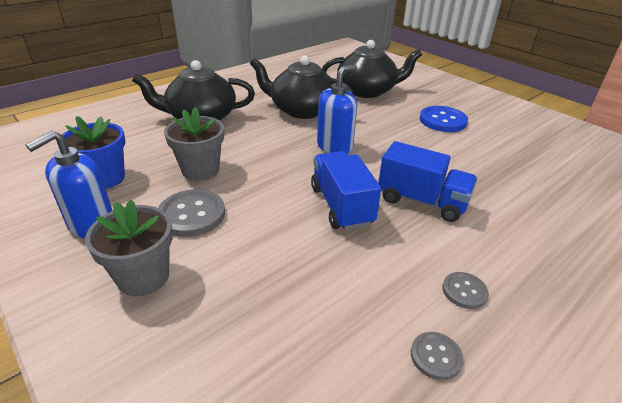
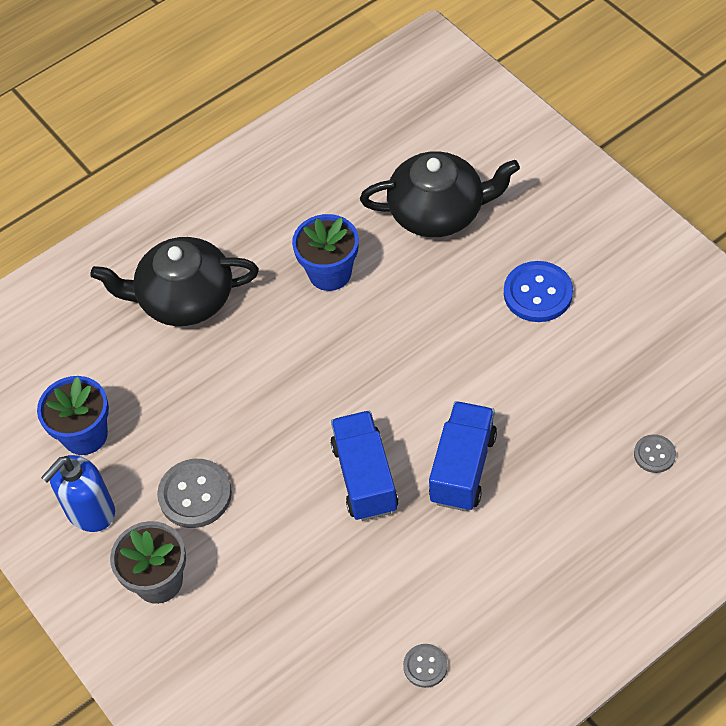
camera: 10 degrees right, 20 degrees up
(200, 170) = (196, 416): grey flower pot -> none
(301, 110) = (330, 273): black teapot -> blue flower pot
(335, 146) = (370, 362): blue soap dispenser -> none
(422, 201) = (462, 468): blue truck -> blue truck turned 105 degrees counterclockwise
(464, 291) = (473, 597): grey button -> grey button (654, 454)

